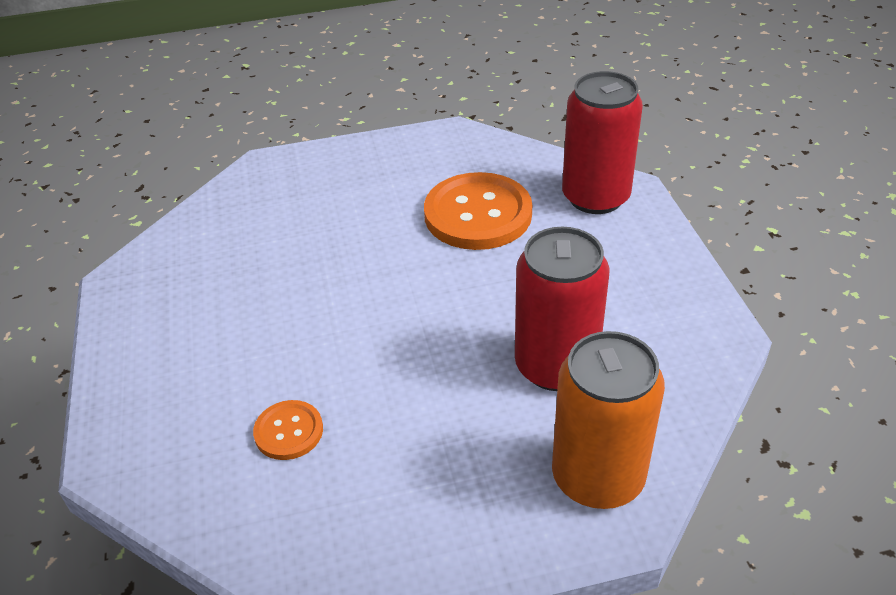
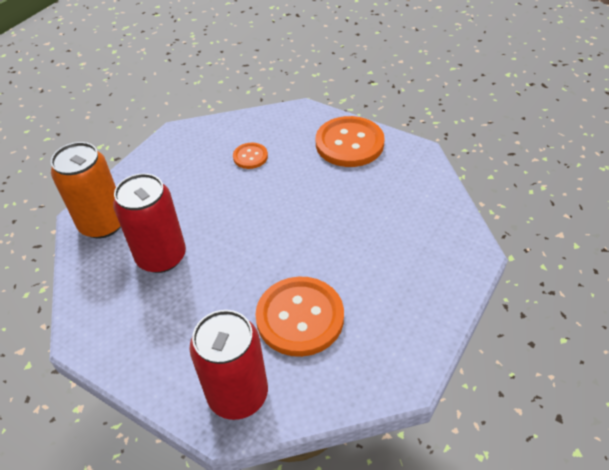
camera: 135 degrees right, 5 degrees up
(157, 349) = (349, 143): none -> orange button

